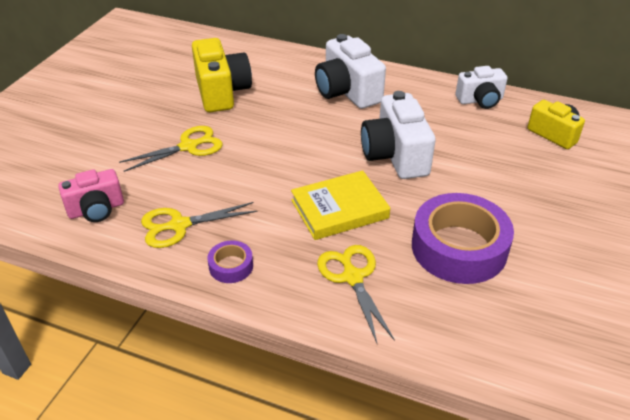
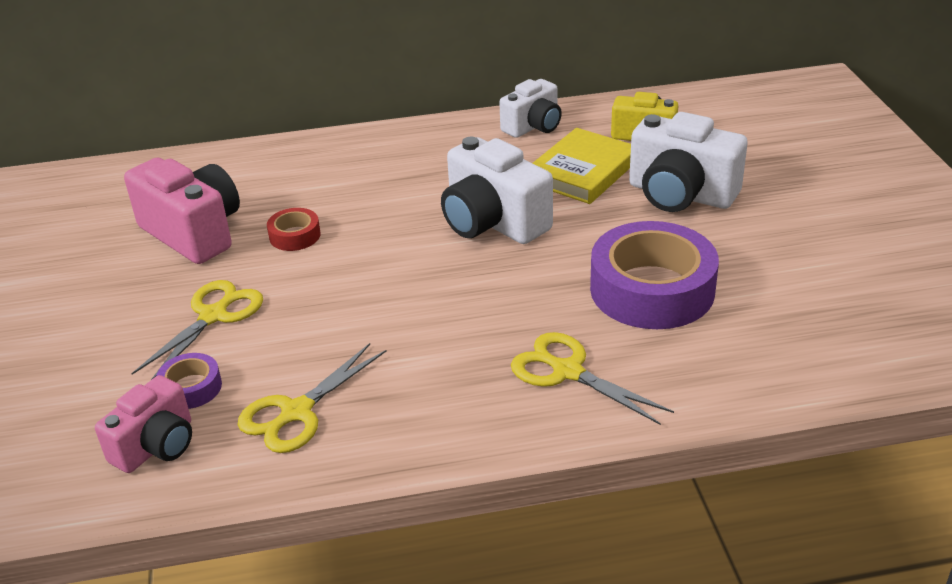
camera: 30 degrees left, 5 degrees down
(221, 92) = (194, 233): yellow camera -> pink camera
(231, 266) = (412, 426): purple tape -> purple tape (191, 388)
(272, 116) = (295, 236): none -> red tape
(339, 209) = (483, 306): yellow book -> yellow book (583, 171)
(347, 92) = (365, 172): white camera -> white camera (680, 194)

